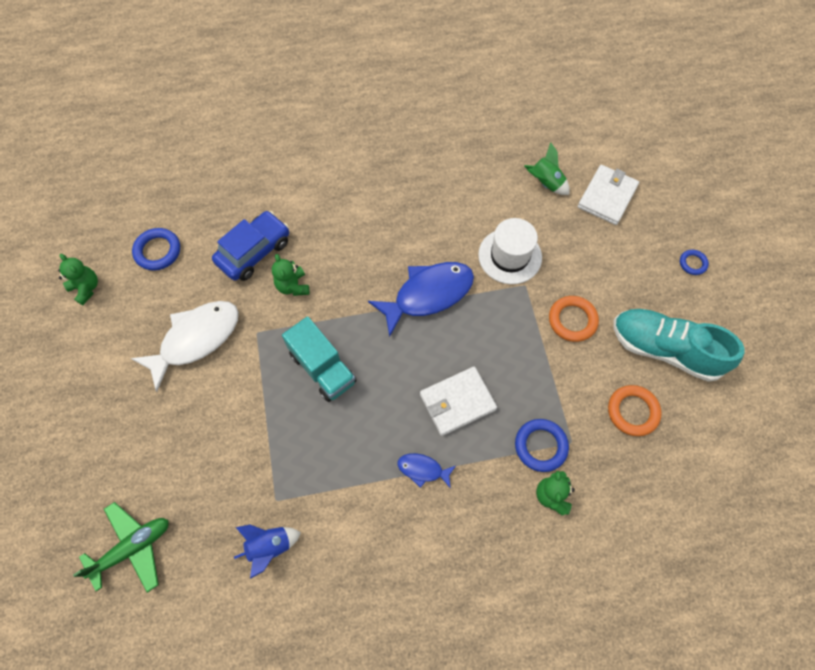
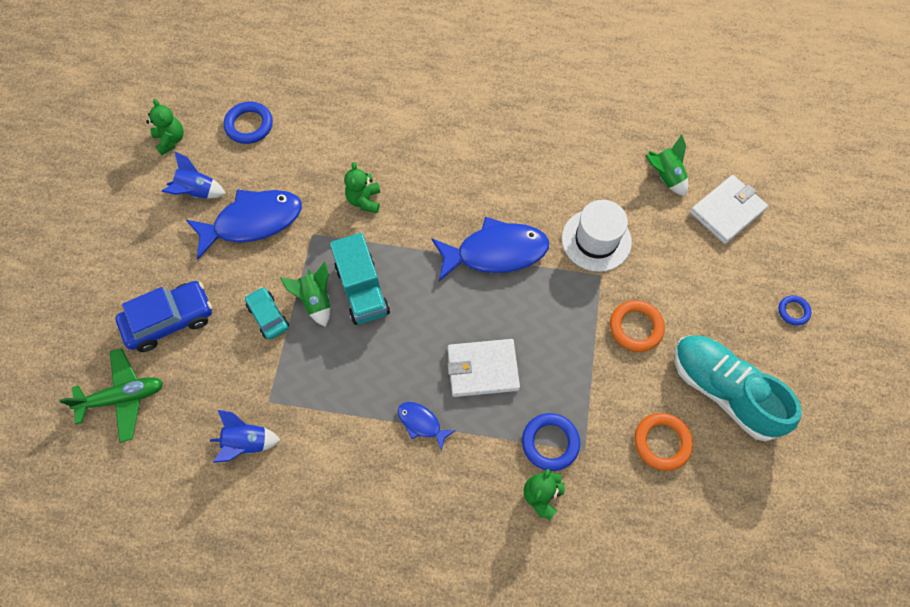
camera: 20 degrees right, 0 degrees up
(131, 329) = (197, 192): none -> blue rocket
(196, 339) = (253, 222): white fish -> blue fish
(244, 422) = (268, 316): none -> turquoise car
(254, 252) = (340, 154): blue car -> blue car (170, 320)
(283, 392) = (315, 300): none -> green rocket

